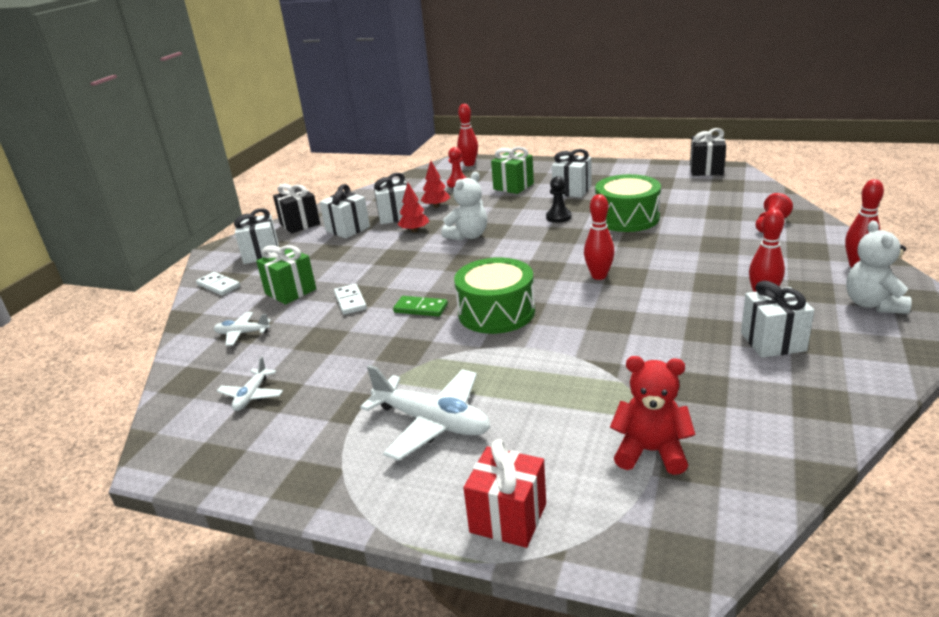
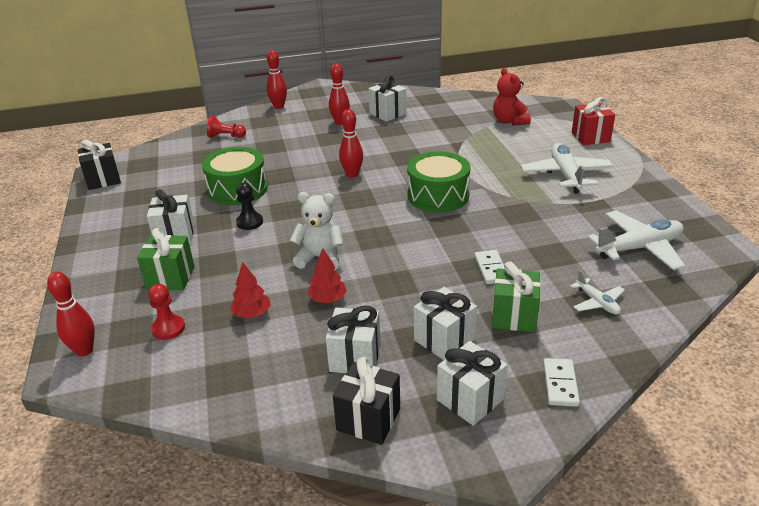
camera: 125 degrees left, 5 degrees up
(252, 395) = (639, 248): white plane -> white plane, size x1.90
(350, 301) = (491, 269): white domino -> white domino turned 45 degrees counterclockwise
(394, 216) = (296, 335): white gift -> white gift (444, 340)
(421, 308) = (465, 228): green domino -> none
(873, 304) = (325, 99): white teddy bear -> none

